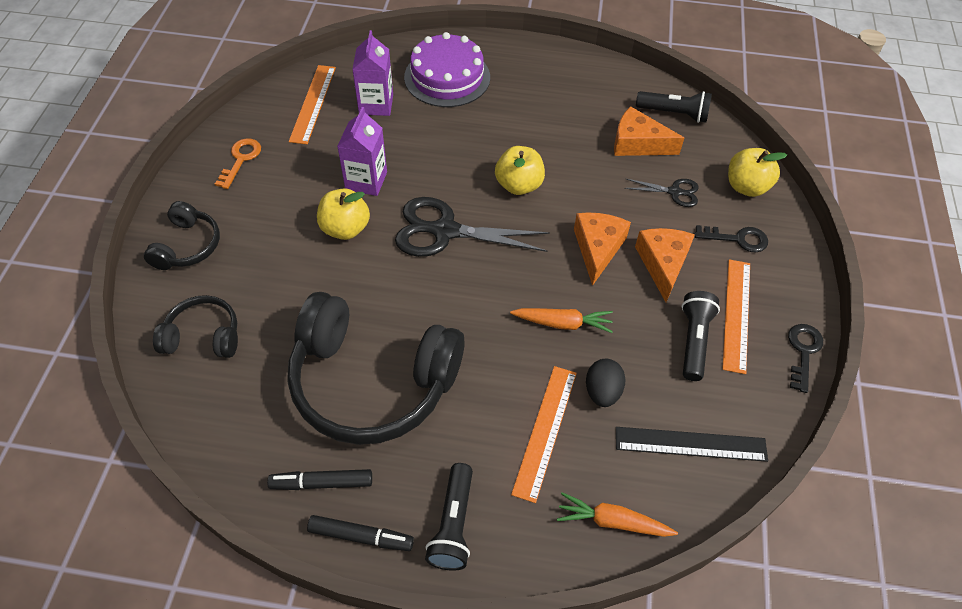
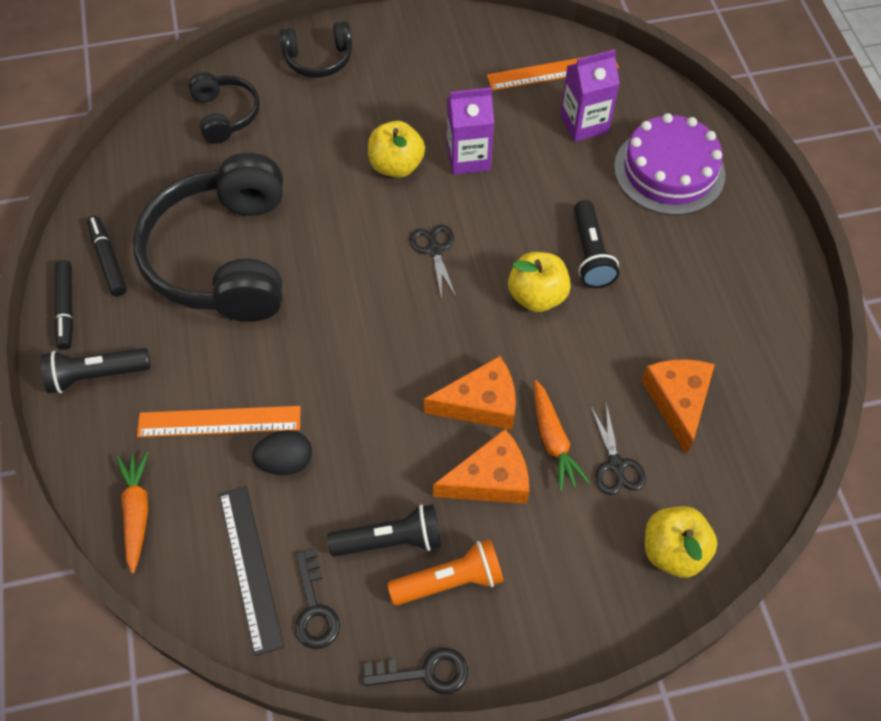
camera: 70 degrees right, 5 degrees up
(240, 160) = (442, 50): orange key -> none
(444, 231) = (434, 249): black scissors -> black scissors, size x0.51
(563, 323) = (359, 399): orange carrot -> orange carrot (553, 440)
(674, 114) = (759, 430): black flashlight -> black flashlight (590, 254)
(736, 314) = (450, 581): orange ruler -> orange flashlight
(737, 239) = (573, 557): black key -> black key (314, 608)

